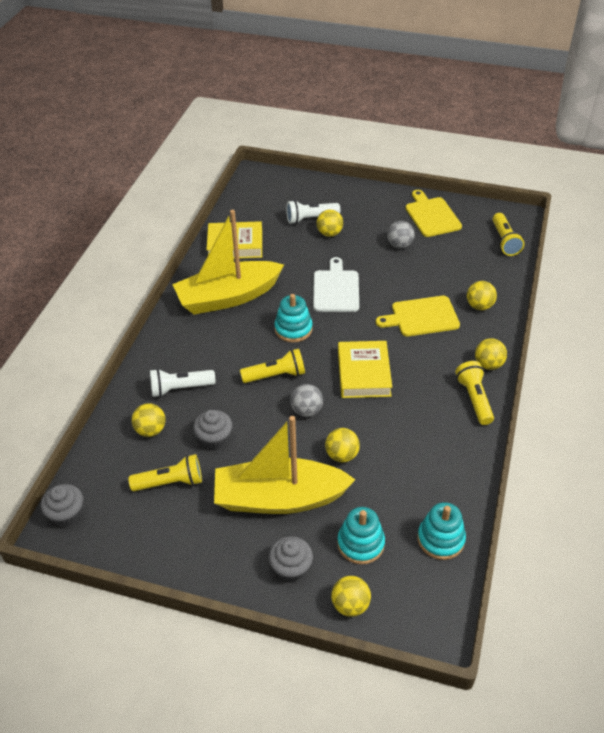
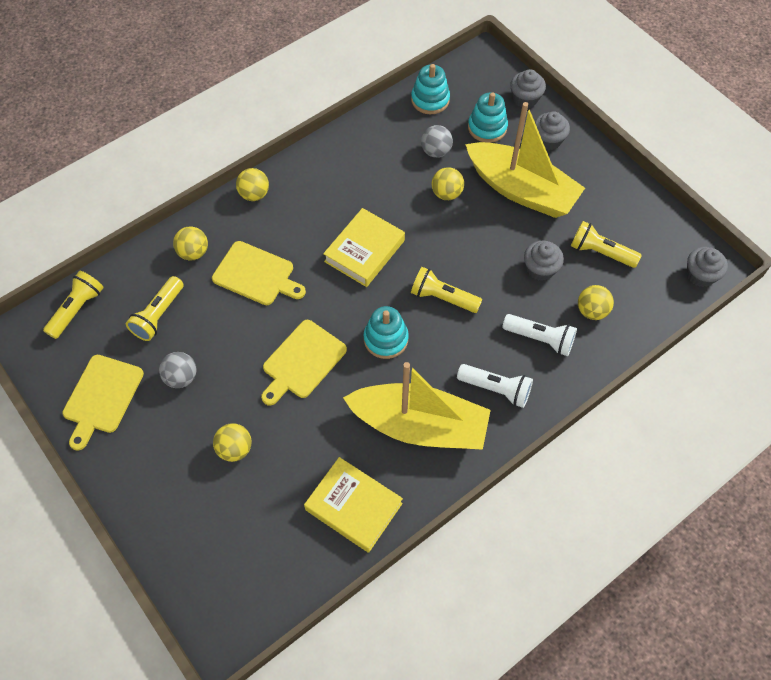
camera: 145 degrees left, 15 degrees up
(306, 410) = (443, 247): grey ball -> grey ball (436, 151)
(310, 218) = (233, 490): white flashlight -> white flashlight (496, 389)
(336, 289) = (302, 361): white cutting board -> yellow cutting board
(350, 605) = (525, 98): yellow ball -> grey cupcake
(474, 399) = (299, 174): yellow flashlight -> yellow flashlight (158, 315)

